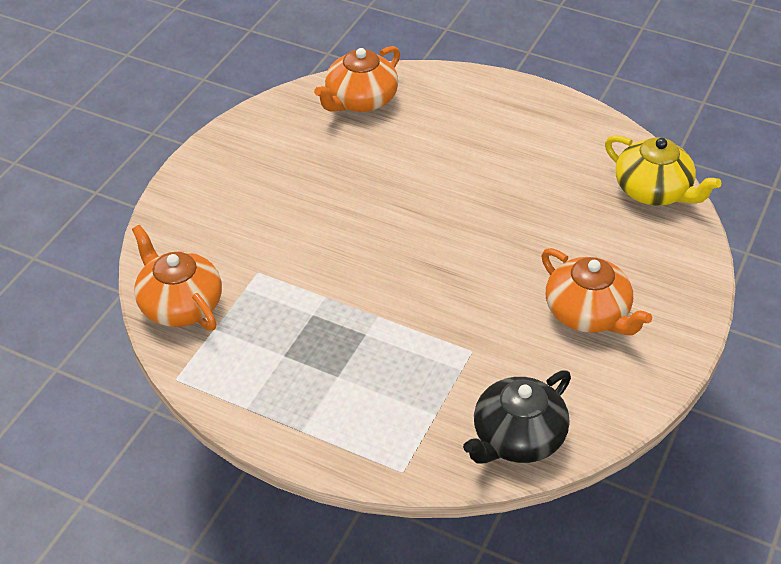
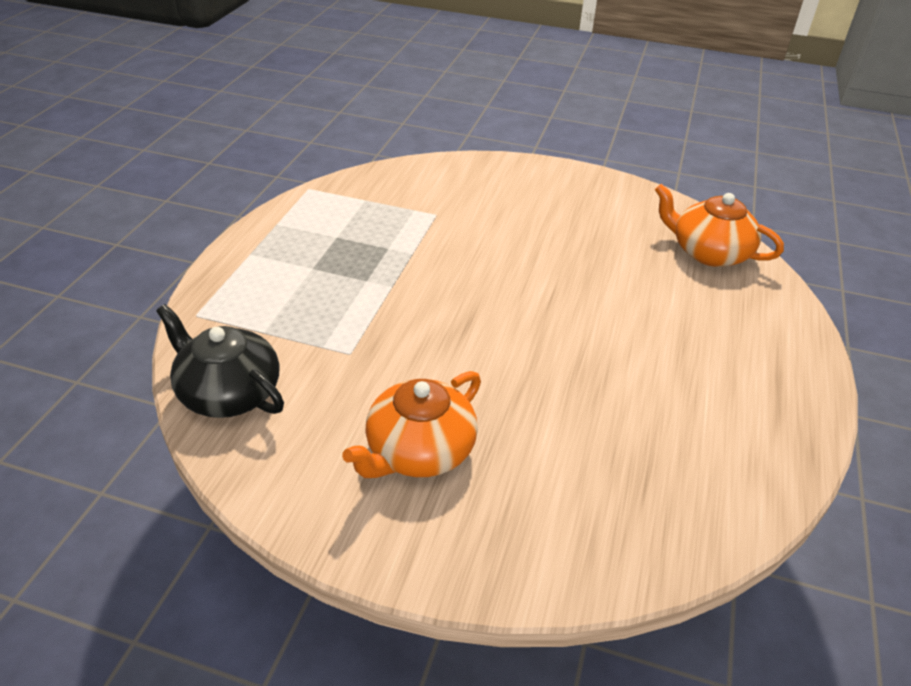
camera: 80 degrees right, 5 degrees down
(180, 304) = (390, 181): orange teapot -> none
(653, 191) = (677, 524): yellow teapot -> none

